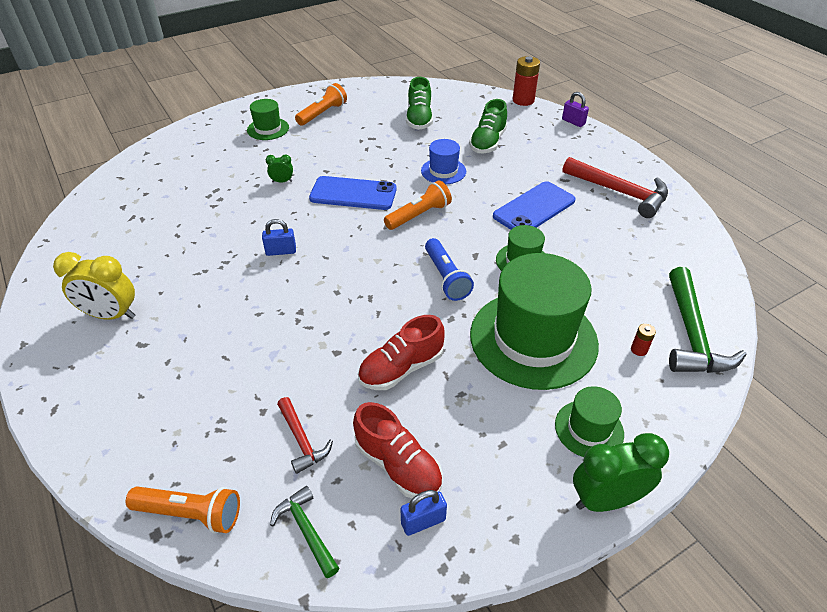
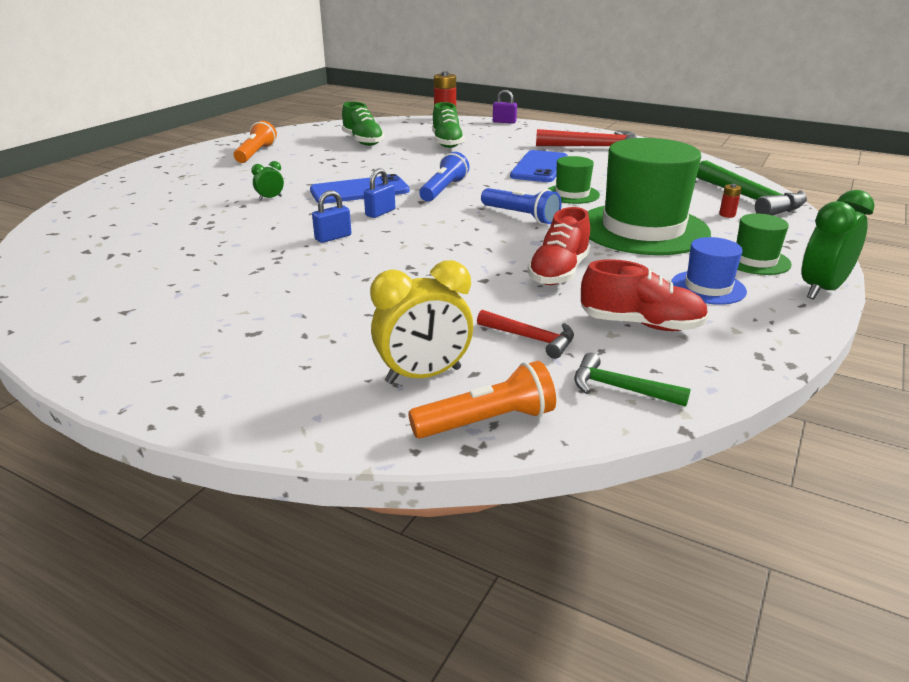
camera: 30 degrees left, 15 degrees down
(111, 315) = (182, 324): yellow clock -> yellow clock (423, 375)
(268, 129) = (205, 172): green hat -> none
(419, 215) = (443, 190): orange flashlight -> blue flashlight
(423, 521) = (711, 347): blue padlock -> blue padlock (380, 213)
(443, 171) = (429, 163): blue hat -> blue hat (708, 287)

